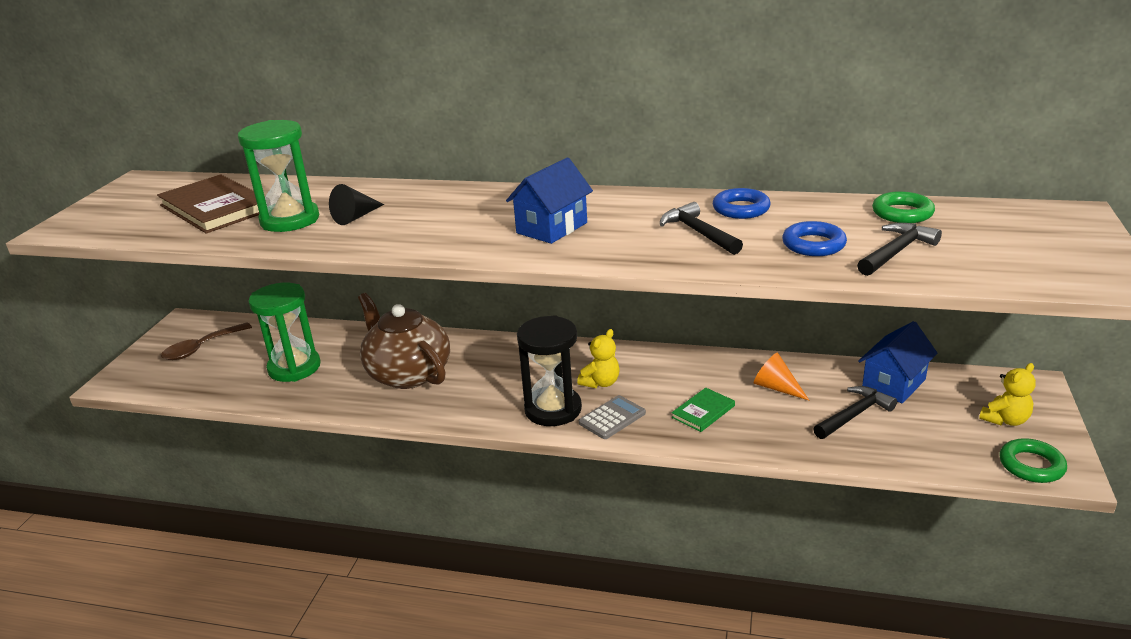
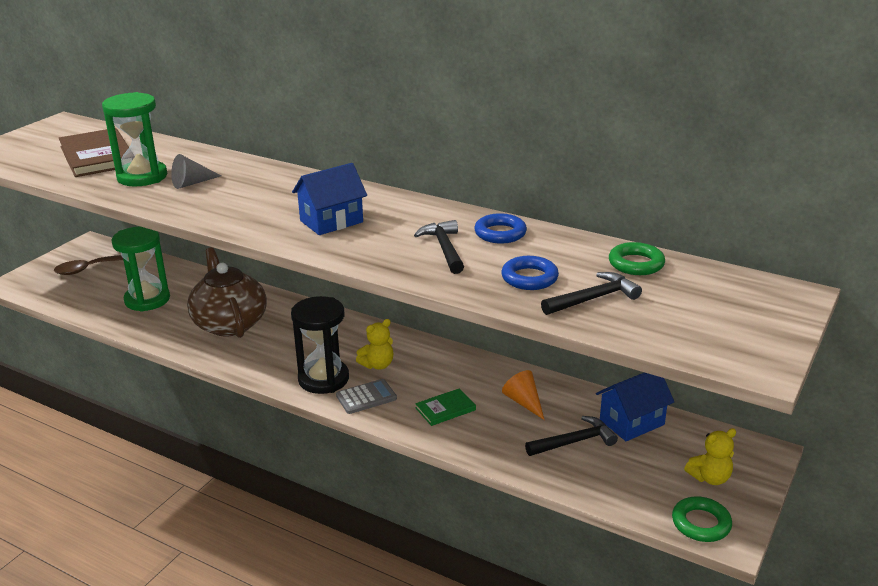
camera: 15 degrees right, 0 degrees up
(355, 217) = (192, 183): black cone -> grey cone

